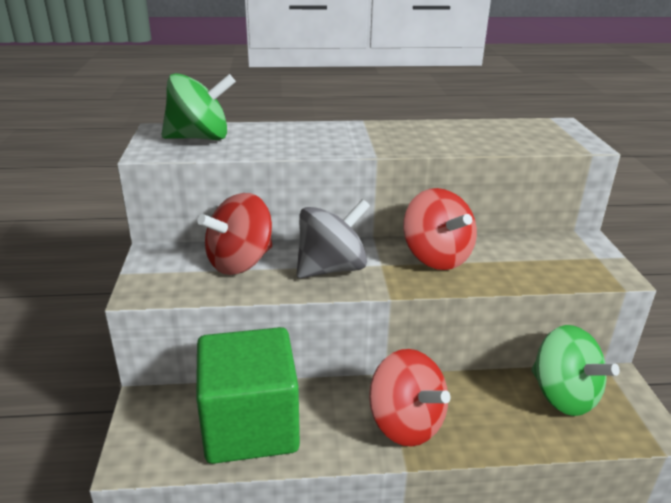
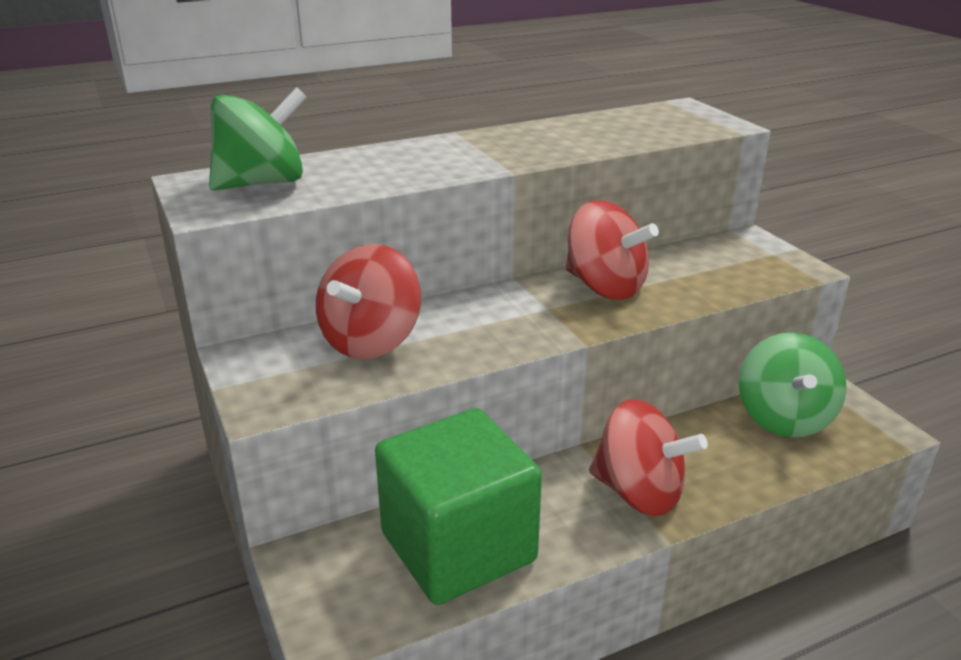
camera: 20 degrees left, 0 degrees up
(331, 269) = (492, 325): grey spinning top -> none
(563, 396) = (783, 418): green spinning top -> green spinning top turned 60 degrees clockwise

